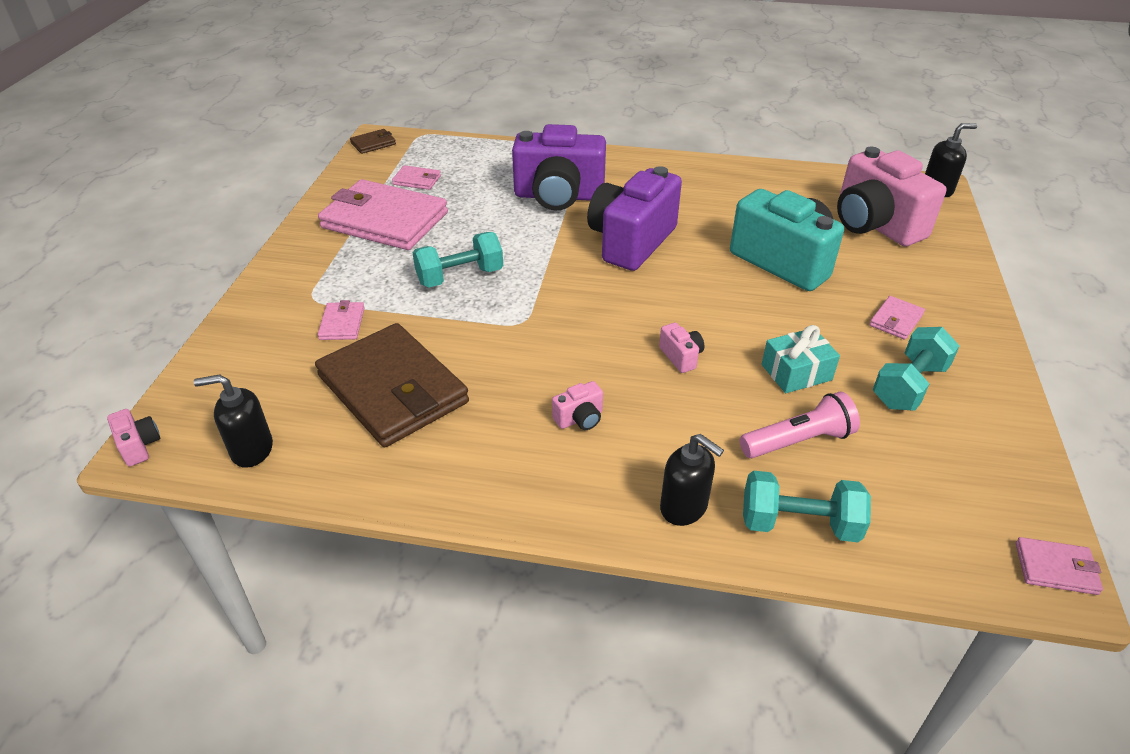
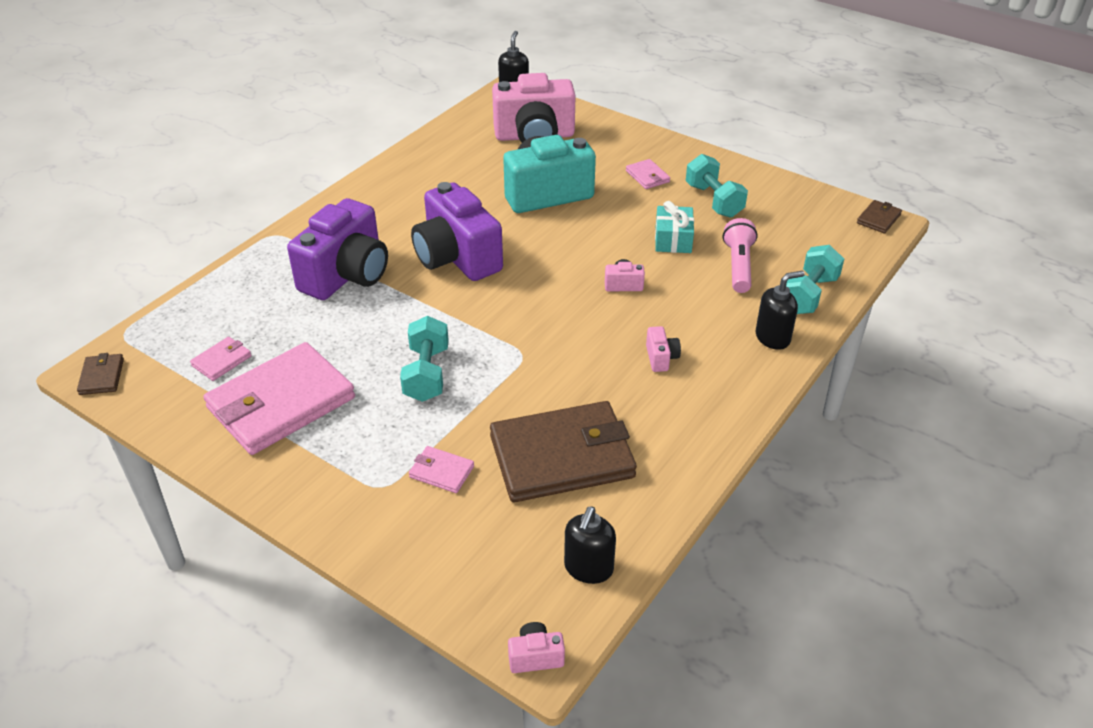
camera: 65 degrees left, 0 degrees up
(1055, 568) = (878, 219): pink wallet -> brown wallet

